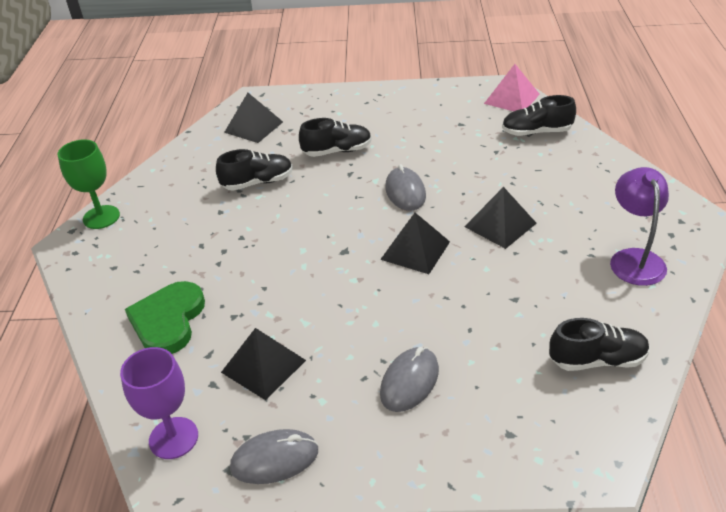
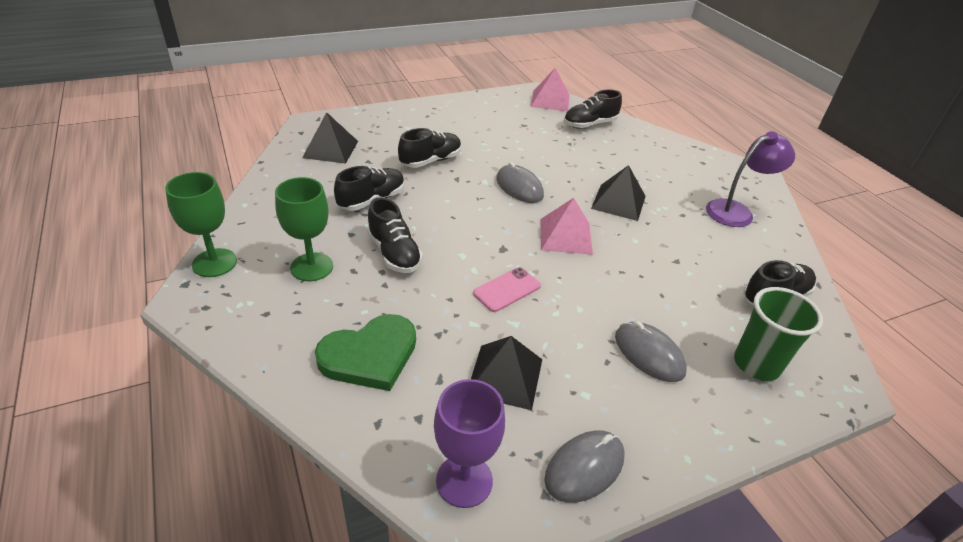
camera: 30 degrees left, 0 degrees up
(168, 320) = (370, 355): green heart -> green heart turned 105 degrees counterclockwise
(170, 235) = (311, 267): none -> green goblet
(244, 236) = (394, 253): none -> black shoe
(320, 290) = (507, 289): none -> pink phone
(409, 382) = (649, 354): grey mouse -> grey mouse turned 45 degrees counterclockwise
(415, 250) = (565, 236): black pyramid -> pink pyramid
(514, 420) = (756, 364): none -> green cup
(634, 259) = (736, 211): purple lamp -> purple lamp turned 90 degrees clockwise

